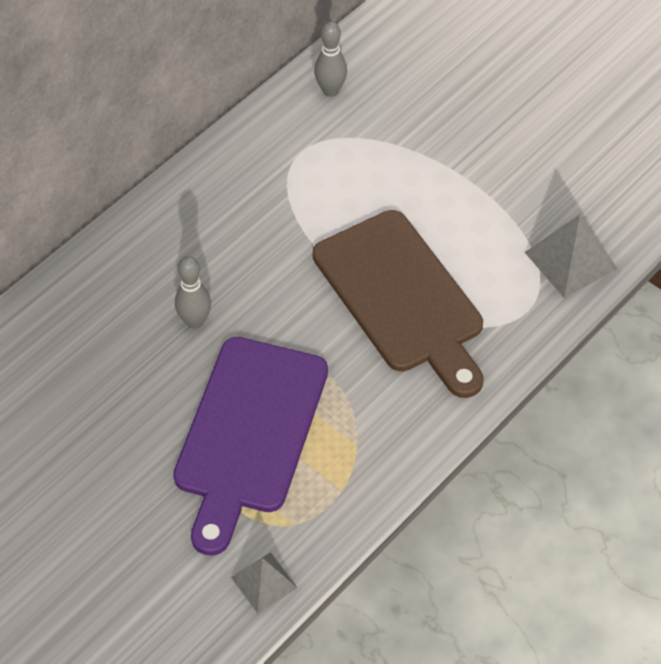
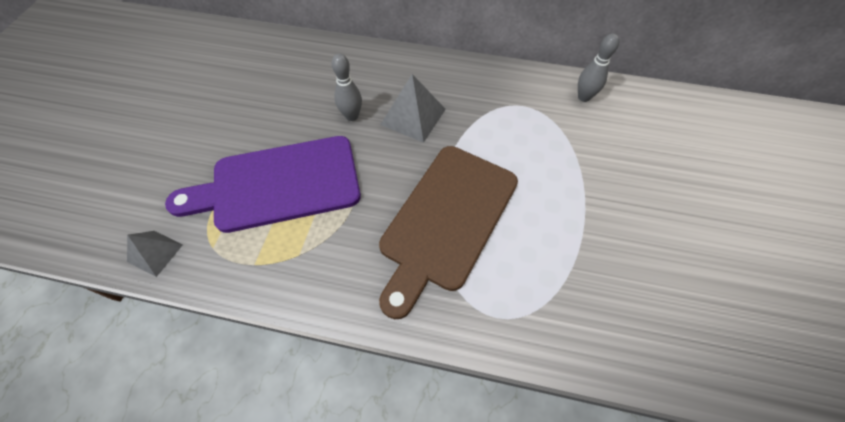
camera: 60 degrees right, 5 degrees up
(570, 260) = (571, 327): grey pyramid -> grey pyramid (413, 116)

